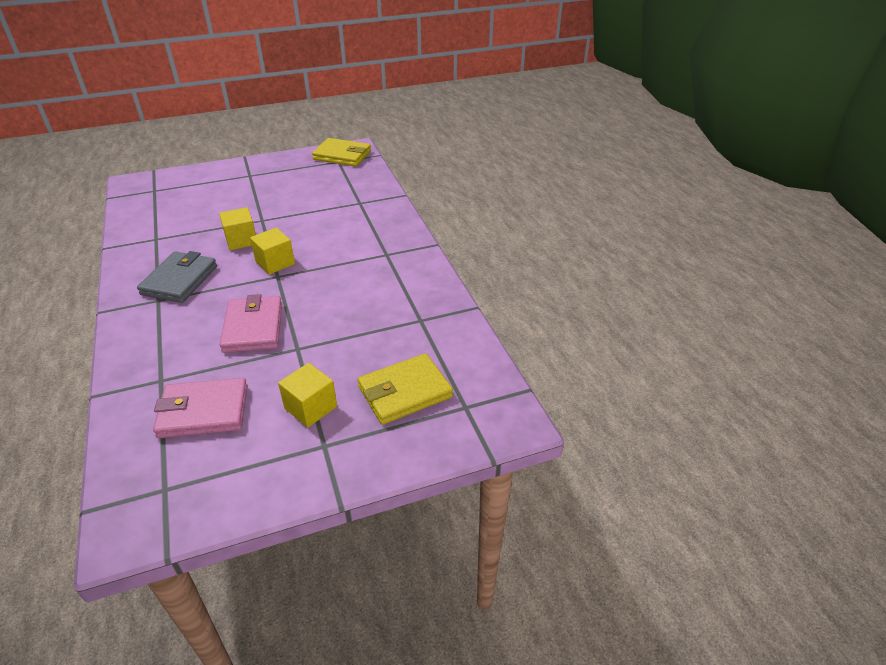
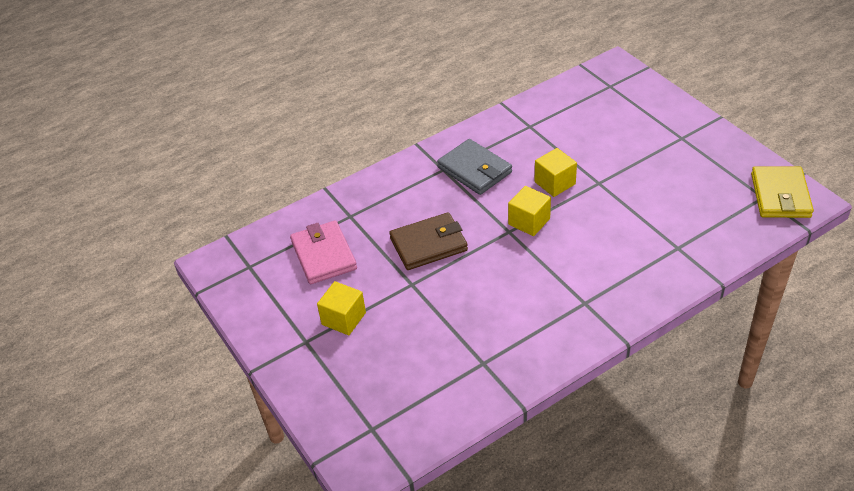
camera: 80 degrees right, 5 degrees up
(179, 280) = (475, 170): grey wallet -> grey wallet turned 45 degrees clockwise
(253, 327) = (428, 244): pink wallet -> brown wallet
(405, 392) = (378, 378): yellow wallet -> none

